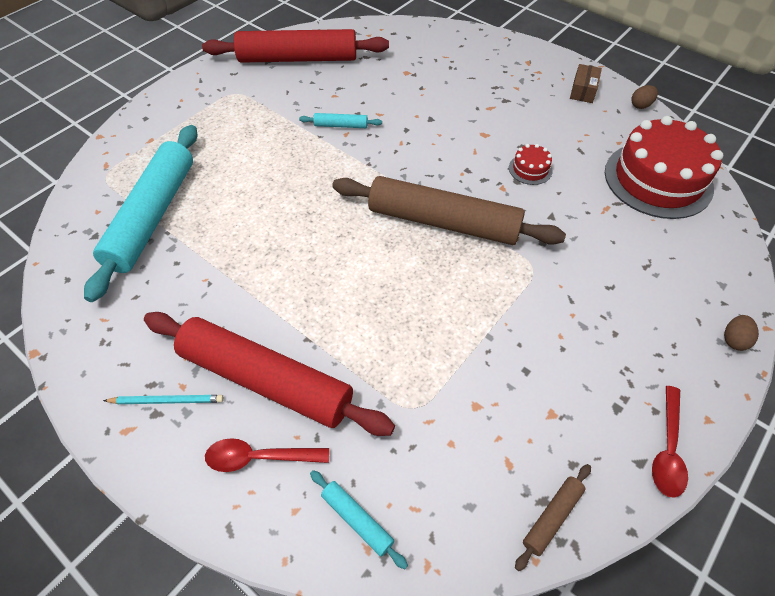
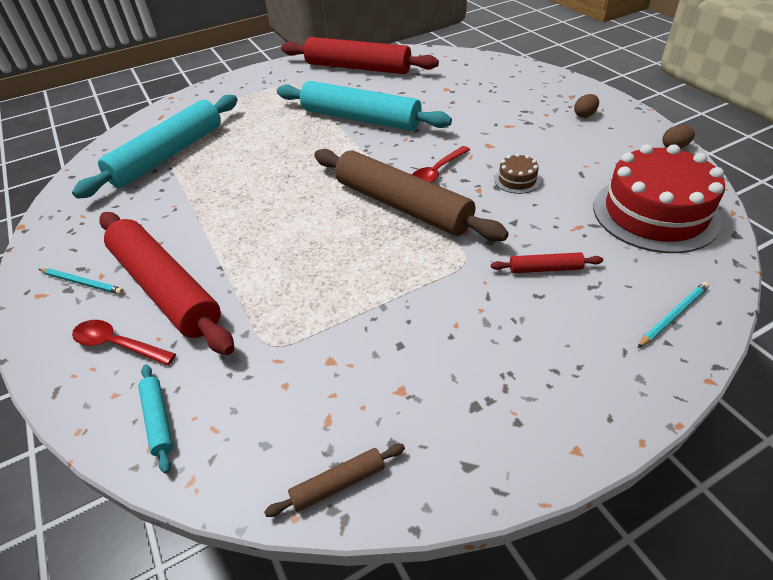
camera: 25 degrees right, 10 degrees down
(341, 125) = (360, 118): turquoise rolling pin -> turquoise rolling pin, size x2.46
(530, 169) = (517, 180): red cake -> brown cake
(583, 90) = (616, 126): brown box -> none
(602, 258) = (545, 269): none -> red rolling pin
(667, 449) = (508, 463): red spoon -> red spoon (436, 172)
(717, 276) = (673, 315): none -> turquoise pencil
(734, 340) = (658, 381): brown egg -> brown egg (584, 115)

